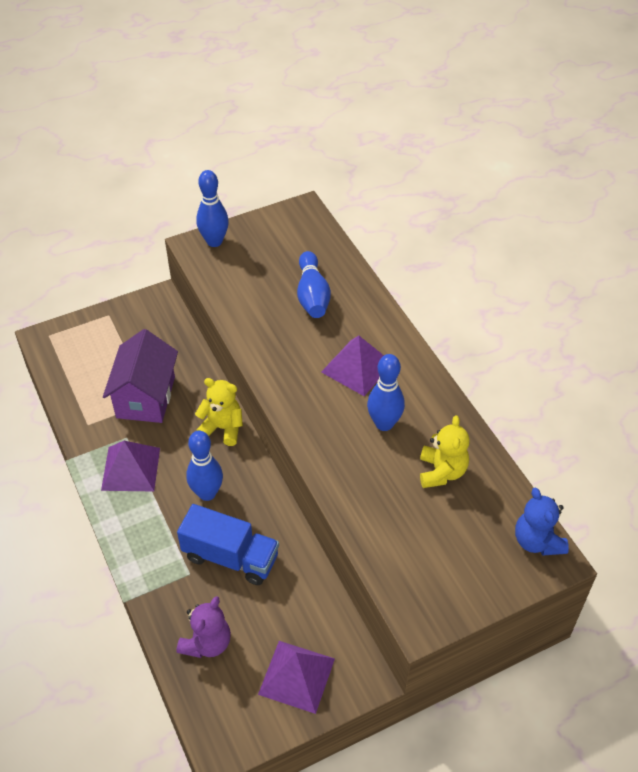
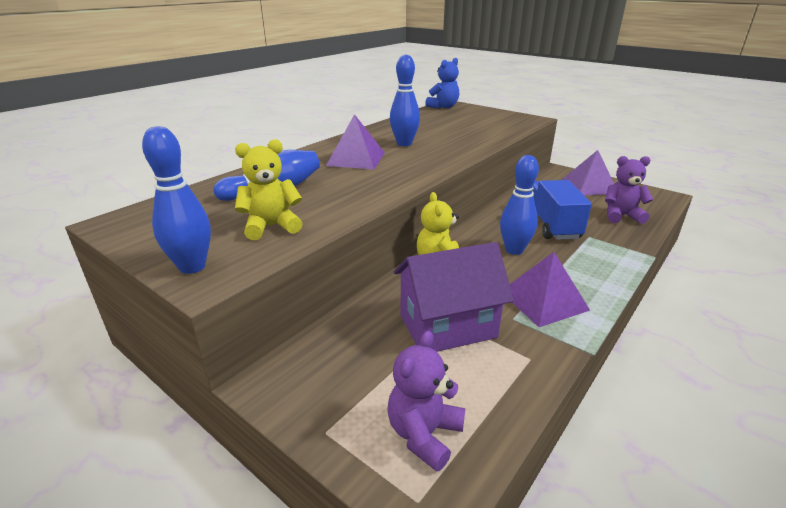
camera: 115 degrees left, 20 degrees down
(78, 351) = (424, 434): none -> purple teddy bear
(441, 472) = (425, 127): yellow teddy bear -> yellow teddy bear (271, 226)

